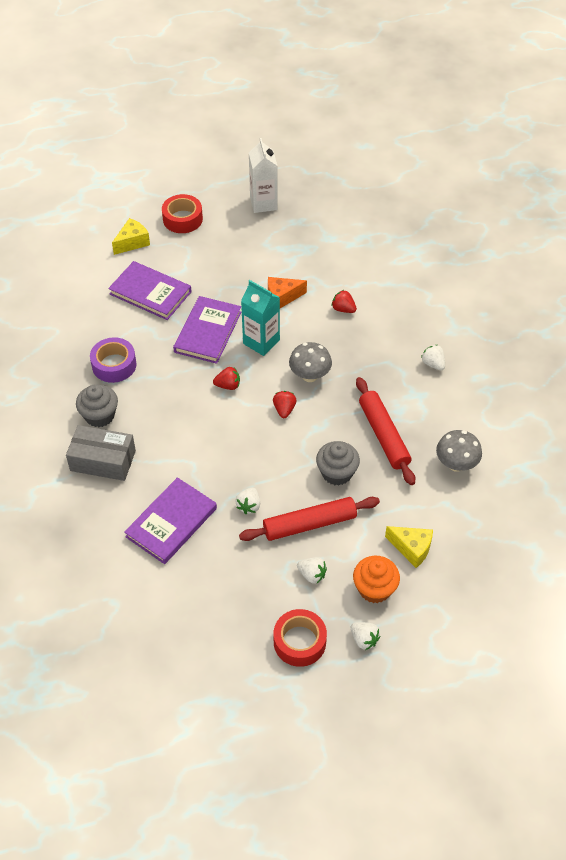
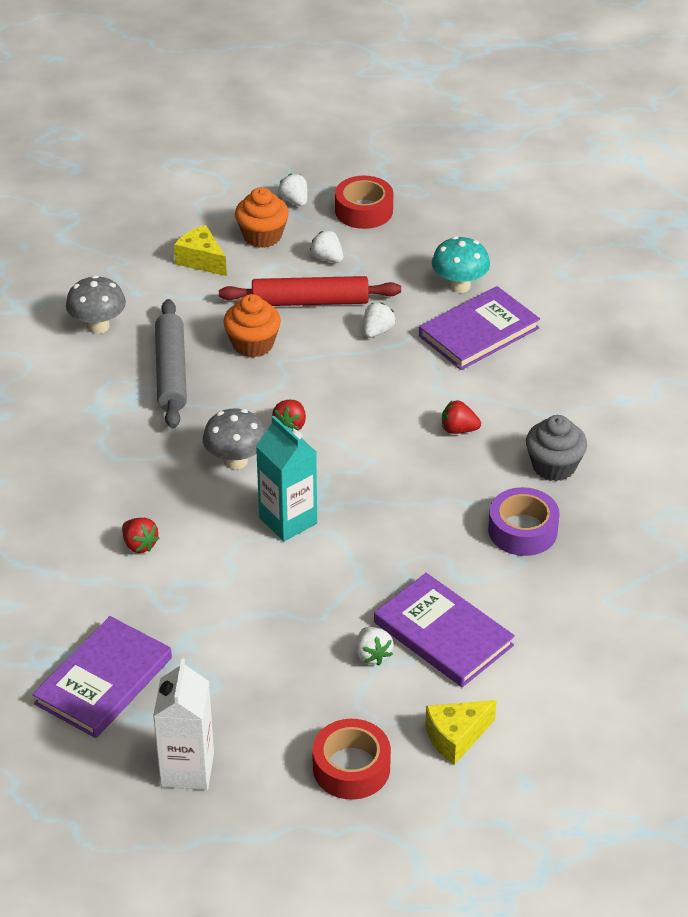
camera: 165 degrees left, 10 degrees down
(103, 461) = (556, 411): grey box -> none
(196, 569) = (459, 286): none -> turquoise mushroom
(208, 332) = (365, 551): purple book -> purple book (103, 681)
(228, 385) = (359, 470): red strawberry -> red strawberry (458, 430)
(282, 297) = (227, 582): orange cheese -> none
(337, 473) = (253, 344): grey cupcake -> orange cupcake
(383, 435) = (171, 372): red rolling pin -> grey rolling pin
(433, 364) = (52, 443): white strawberry -> white strawberry (372, 655)

